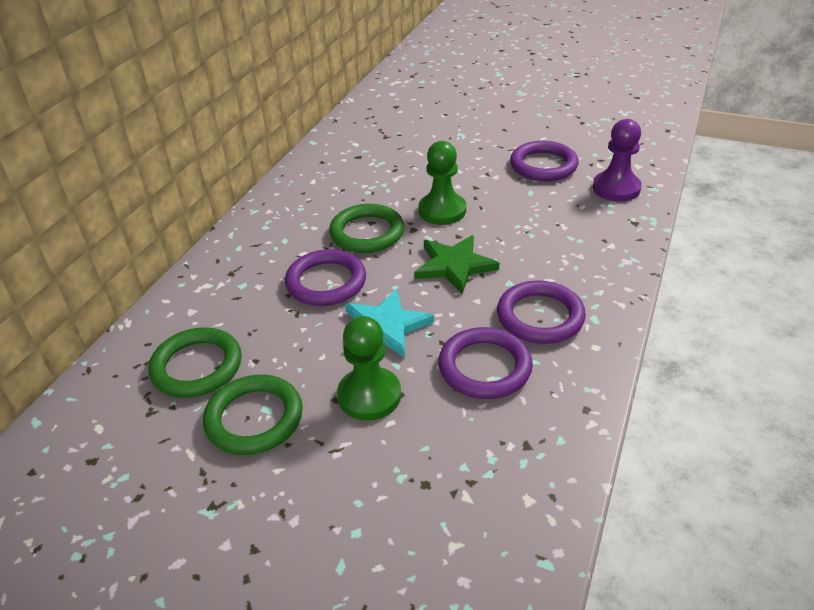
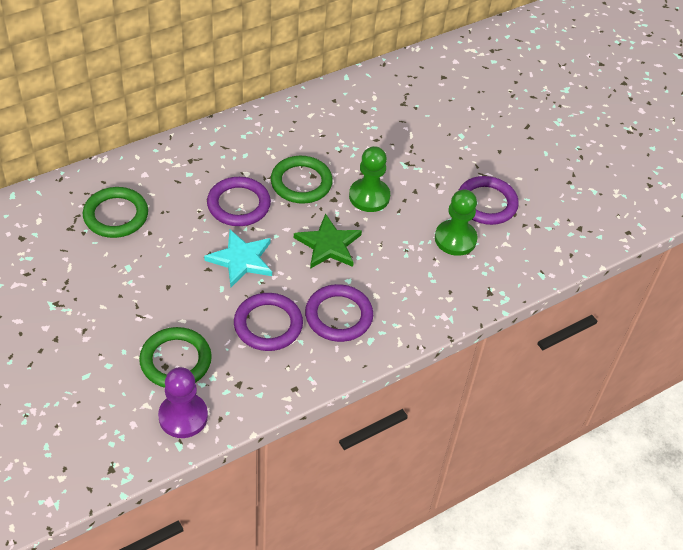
camera: 30 degrees right, 10 degrees up
(254, 418) = (117, 269): green ring -> green ring (175, 360)
(369, 395) = (187, 297): green pawn -> green pawn (455, 239)
(616, 188) = (514, 257): purple pawn -> purple pawn (183, 416)

